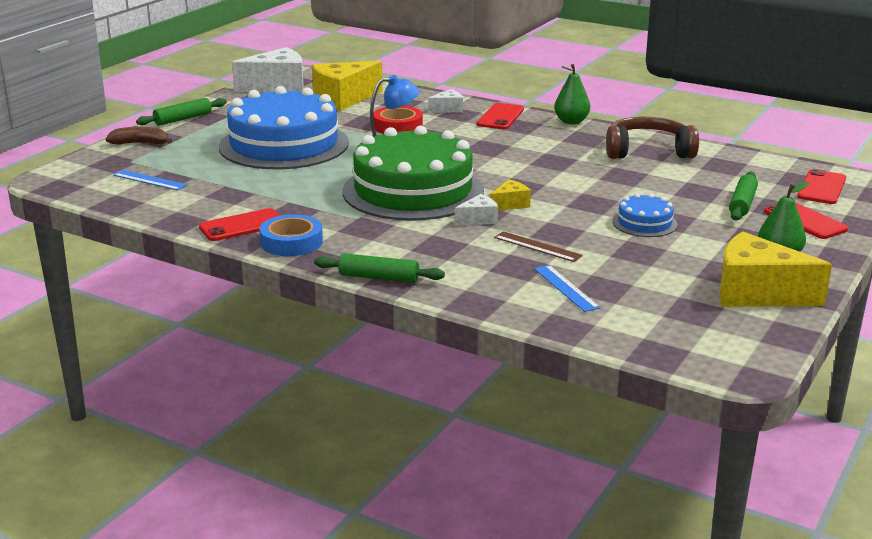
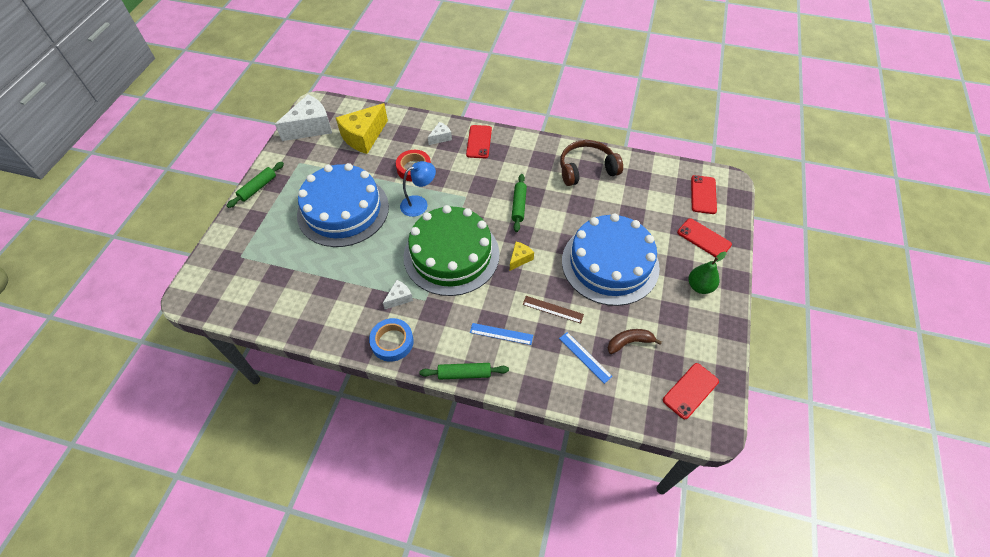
camera: 15 degrees left, 30 degrees up
(140, 143) = (239, 229): brown banana -> brown banana (629, 342)
(150, 180) = (264, 280): blue ruler -> blue ruler (501, 333)
(242, 226) = (351, 328): red phone -> red phone (690, 391)
(478, 220) = (505, 283): white cheese -> white cheese (399, 298)
(571, 121) = (527, 139): green pear -> none
(644, 223) = (610, 263): blue cake -> blue cake, size x2.33
(742, 204) = (662, 225): green rolling pin -> green rolling pin (519, 206)
(757, 293) = (698, 334): yellow cheese -> none

